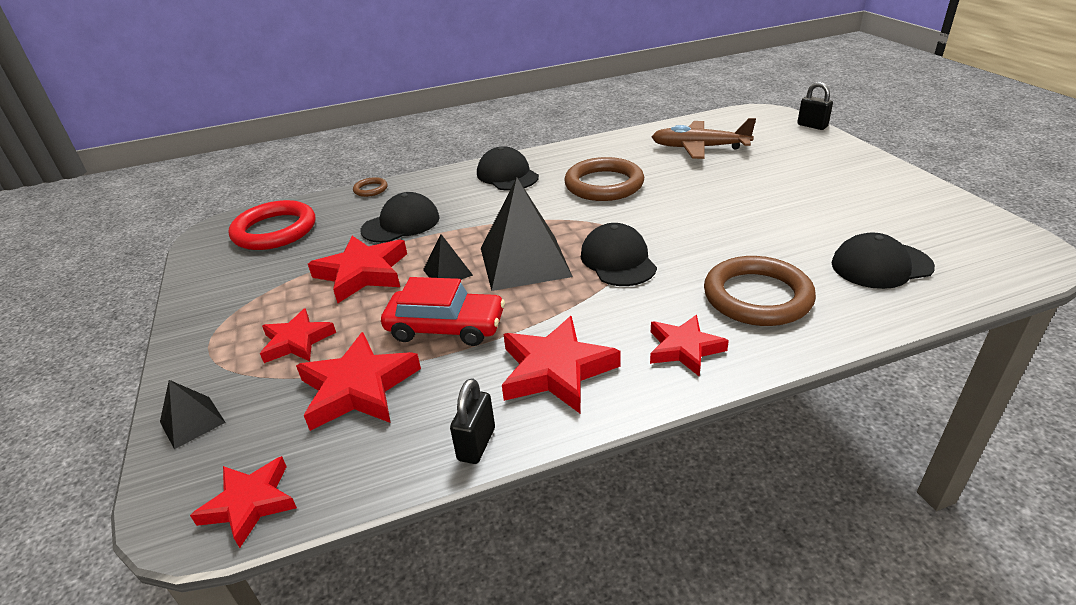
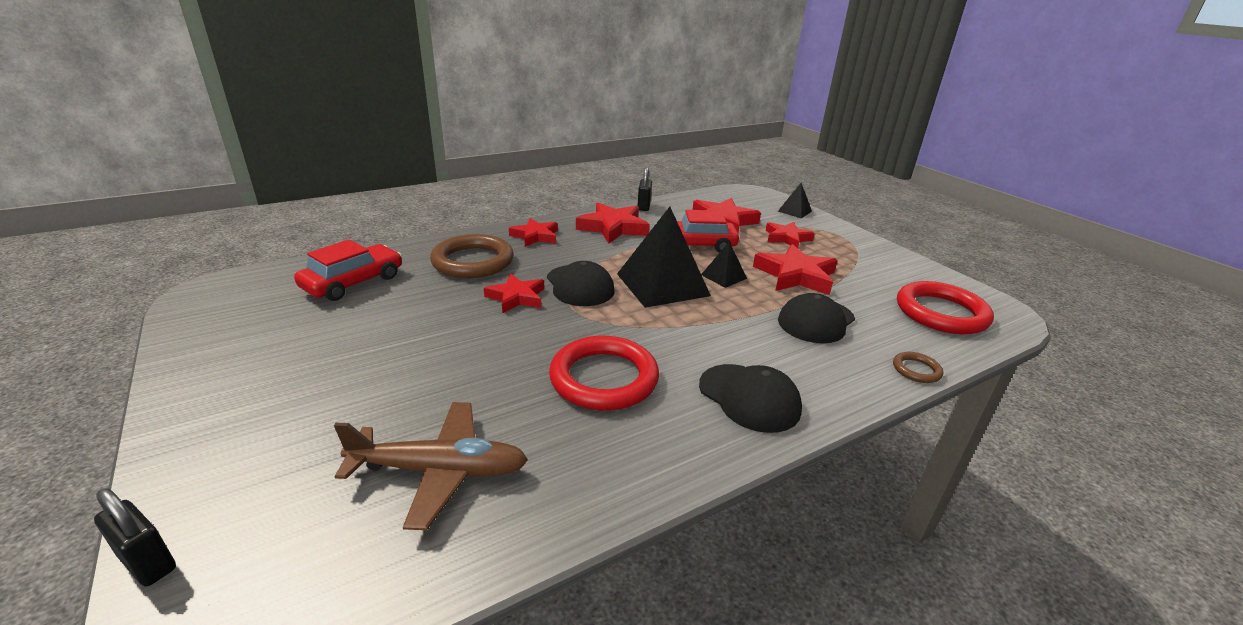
camera: 165 degrees right, 5 degrees down
(250, 503) = (730, 194): red star -> red star (516, 297)
(604, 184) = (604, 378): brown ring -> red ring
(881, 265) = (353, 282): black cap -> red car

